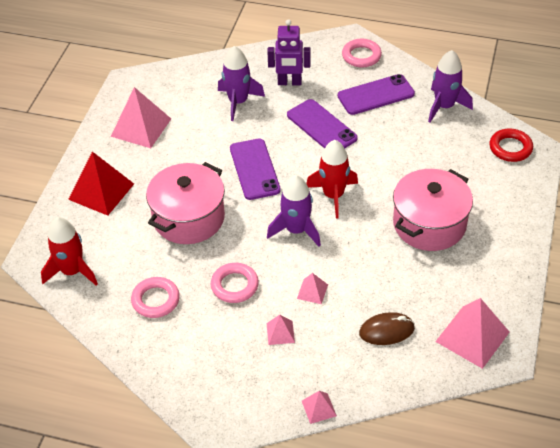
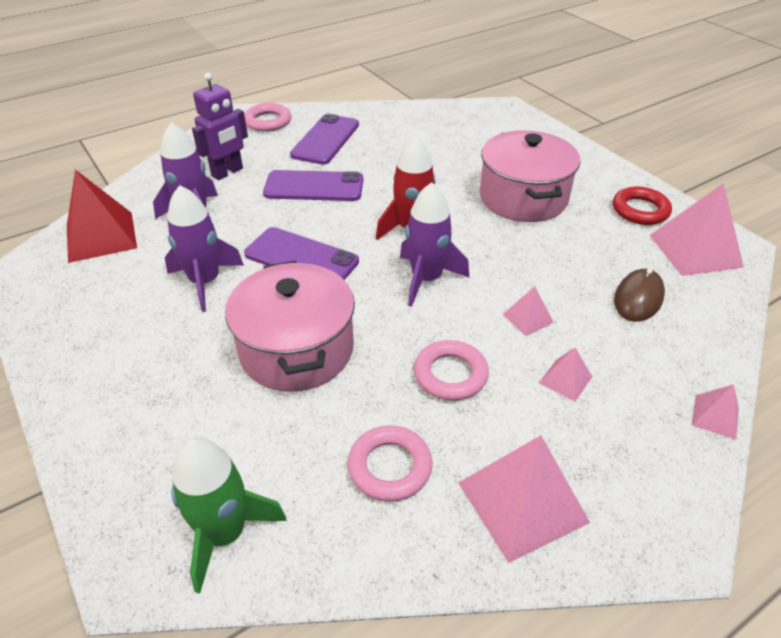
camera: 50 degrees left, 5 degrees down
(72, 271) = (225, 533): red rocket -> green rocket
(101, 191) = (136, 404): red pyramid -> red pyramid (101, 236)
(141, 127) = (101, 303): pink pyramid -> pink pyramid (522, 501)
(444, 106) = (395, 118): purple rocket -> purple rocket (205, 282)
(510, 148) = (487, 116): red ring -> red ring (640, 210)

